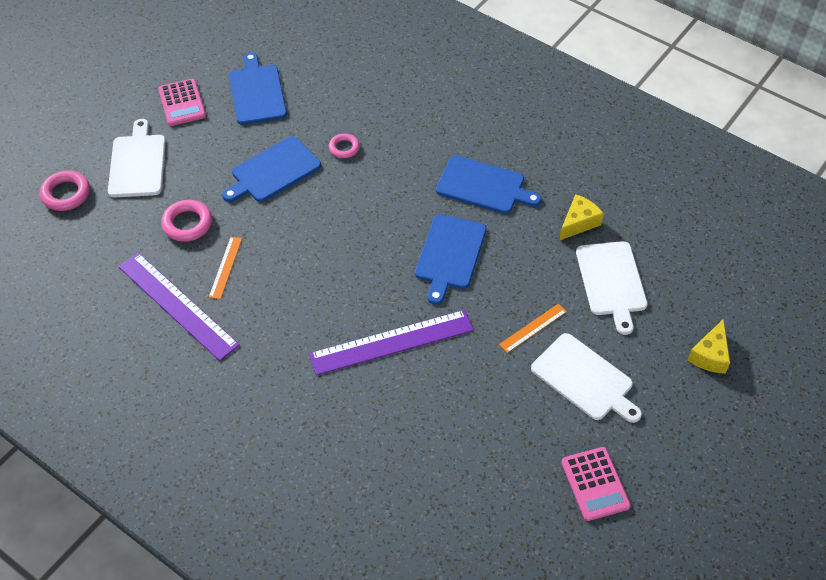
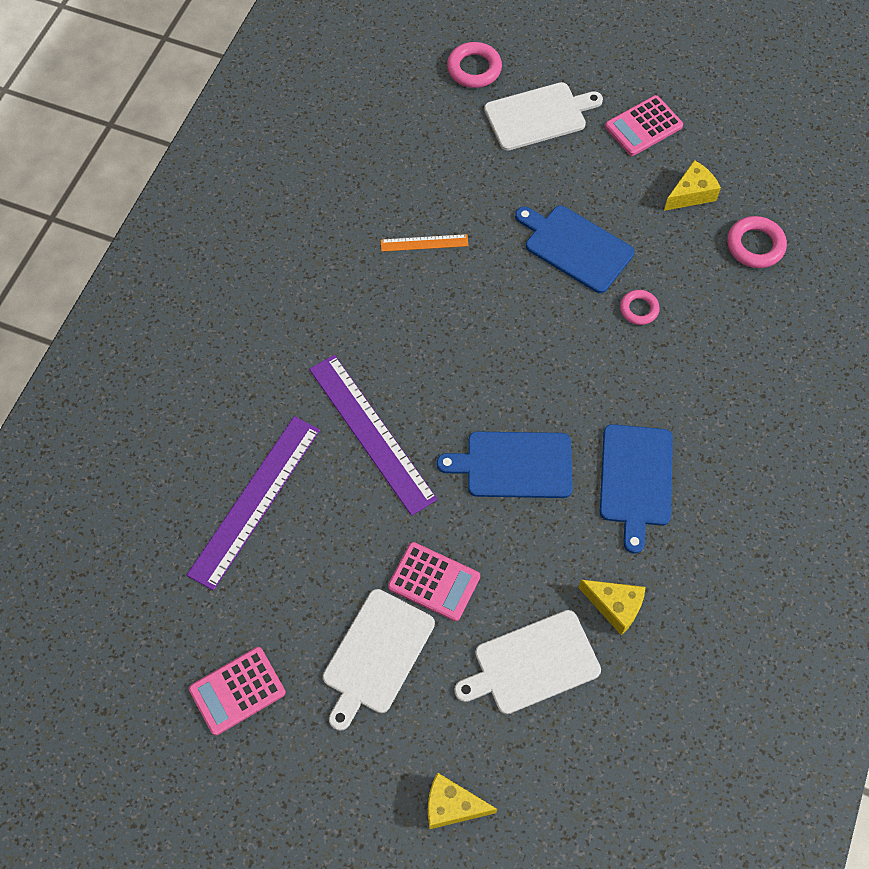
camera: 75 degrees right, 10 degrees up
(177, 305) = (362, 215): purple ruler -> purple ruler (255, 501)
(187, 224) = (471, 189): pink ring -> pink ring (755, 245)
(257, 92) = (691, 194): blue cutting board -> yellow cheese
(533, 328) = (434, 582): orange ruler -> pink calculator

